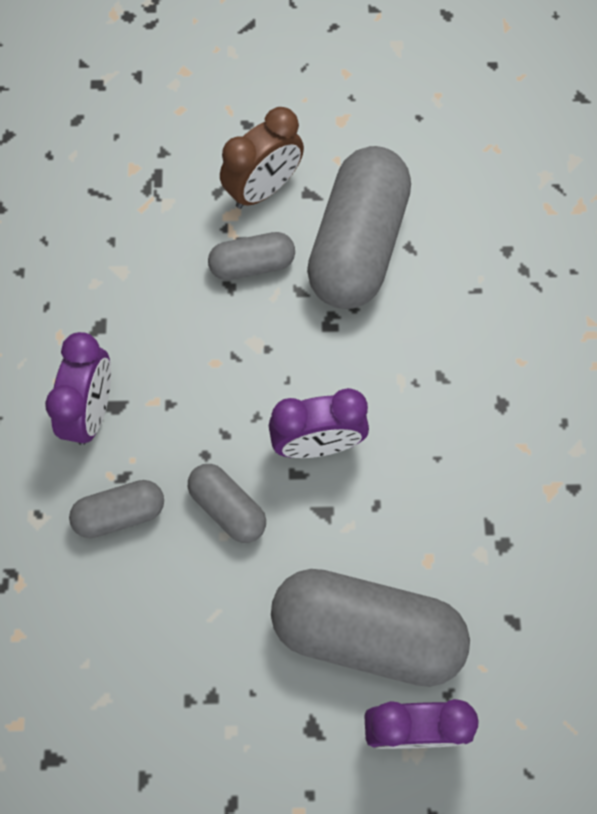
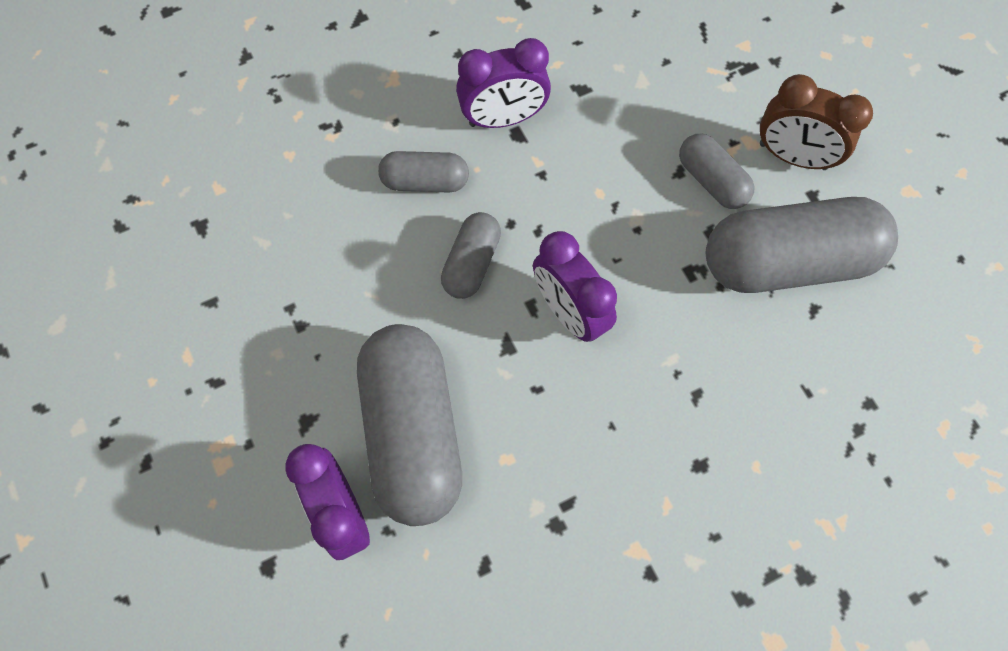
camera: 65 degrees right, 0 degrees up
(120, 513) = (425, 181): grey capsule -> grey capsule turned 45 degrees counterclockwise

